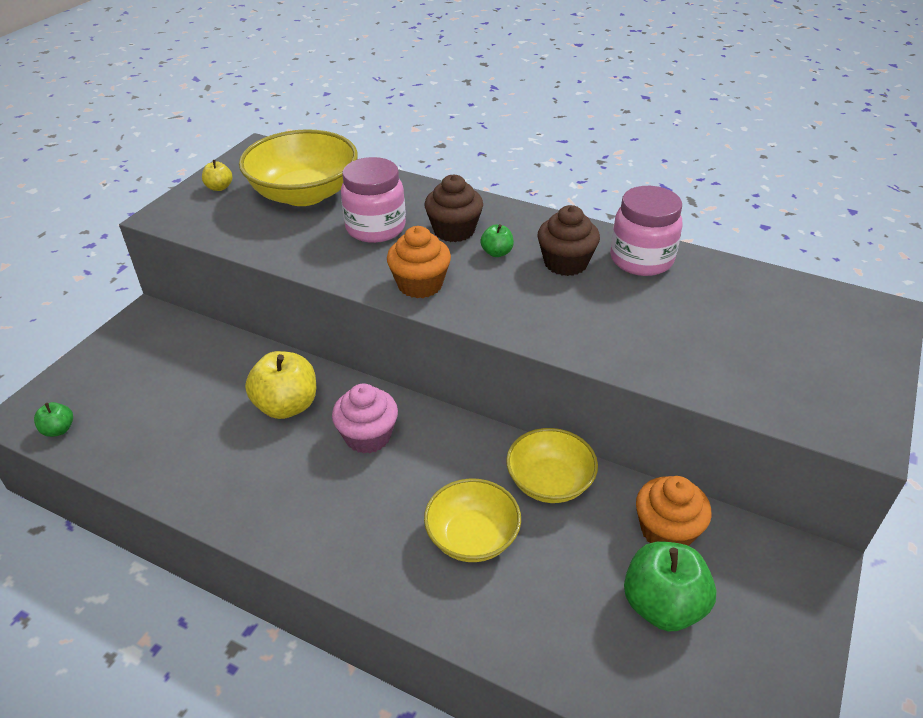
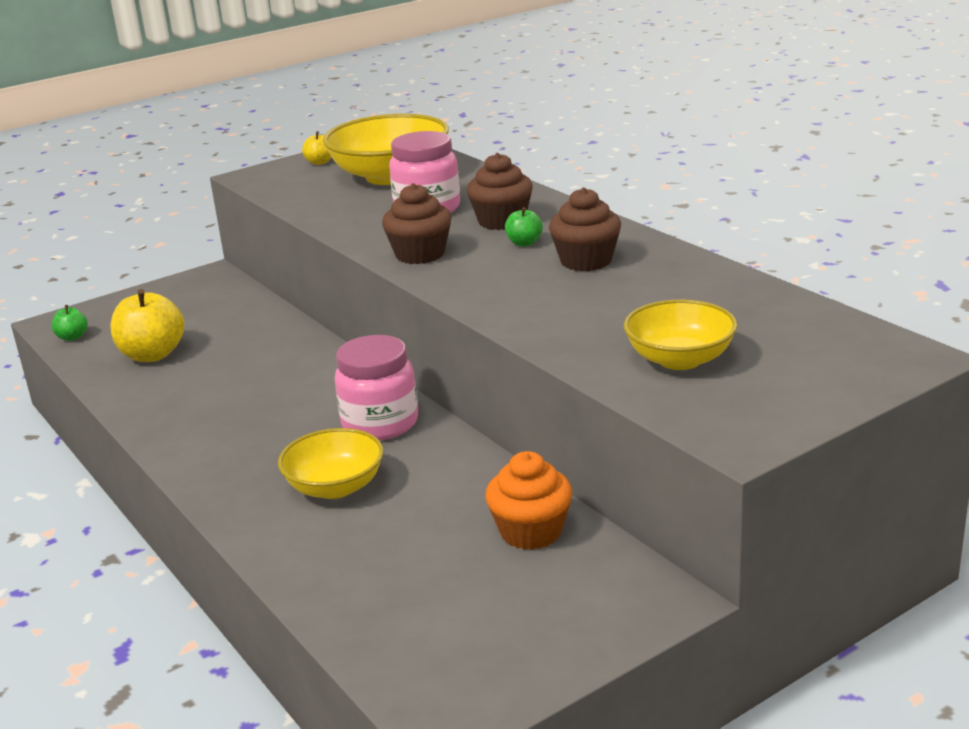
camera: 30 degrees right, 15 degrees down
(287, 406) = (266, 360): yellow apple -> yellow apple (152, 355)
(368, 436) = (315, 396): pink cupcake -> none
(420, 284) = (420, 254): orange cupcake -> brown cupcake
(549, 482) = (451, 467): yellow bowl -> yellow bowl (680, 359)
(641, 260) = (673, 271): pink jar -> pink jar (380, 424)
(662, 605) = (463, 582): green apple -> none

